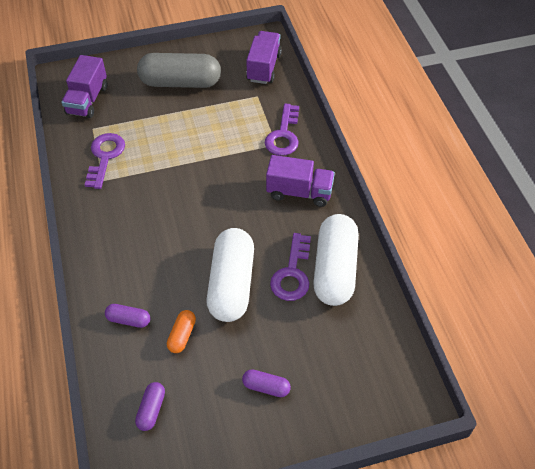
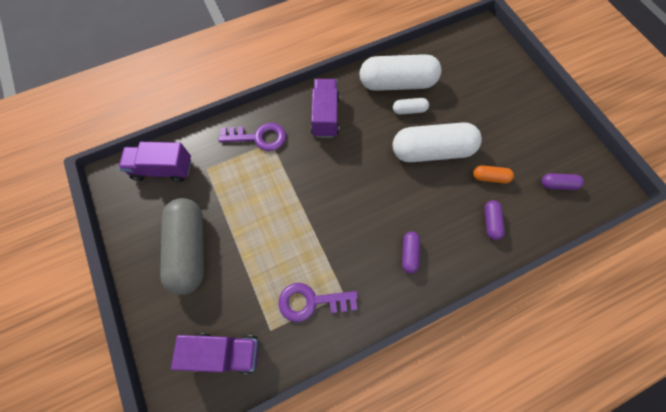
camera: 100 degrees left, 15 degrees up
(266, 387) = (509, 113): purple capsule -> purple capsule (409, 254)
(292, 274) = (409, 110): purple key -> white capsule

